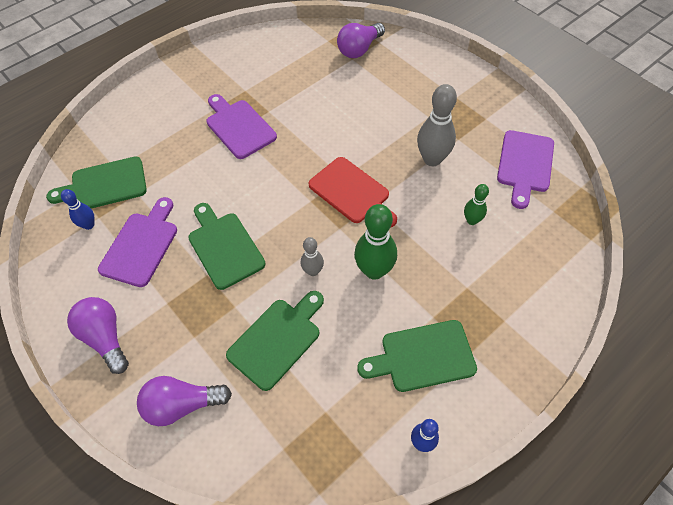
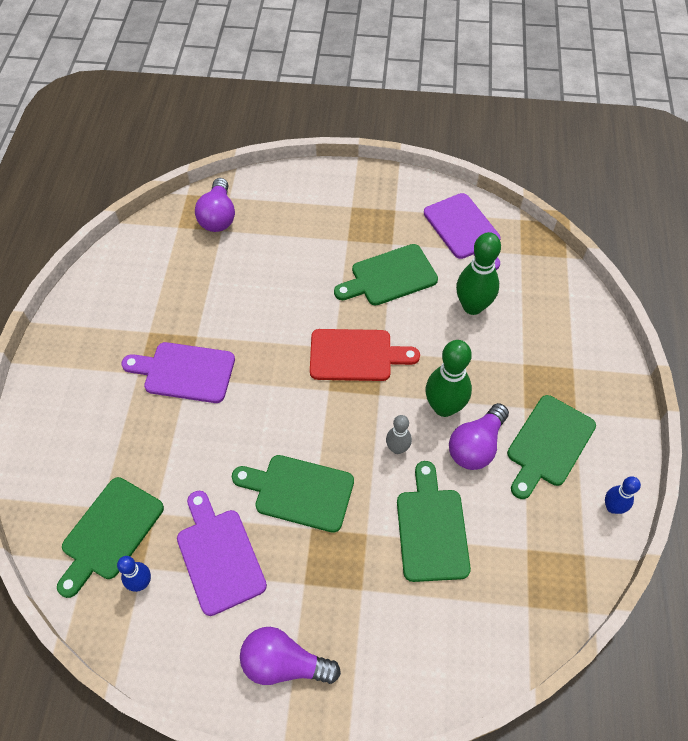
camera: 45 degrees left, 0 degrees up
(182, 405) = (416, 651): purple light bulb -> purple light bulb (476, 446)
(432, 159) = (390, 276): grey bowling pin -> green cutting board
(471, 220) = (472, 306): green bowling pin -> green bowling pin, size x1.80

